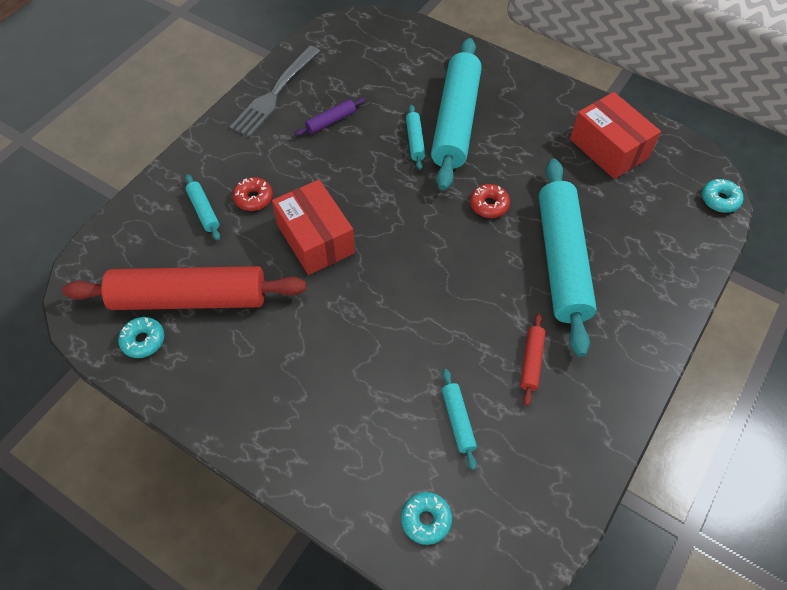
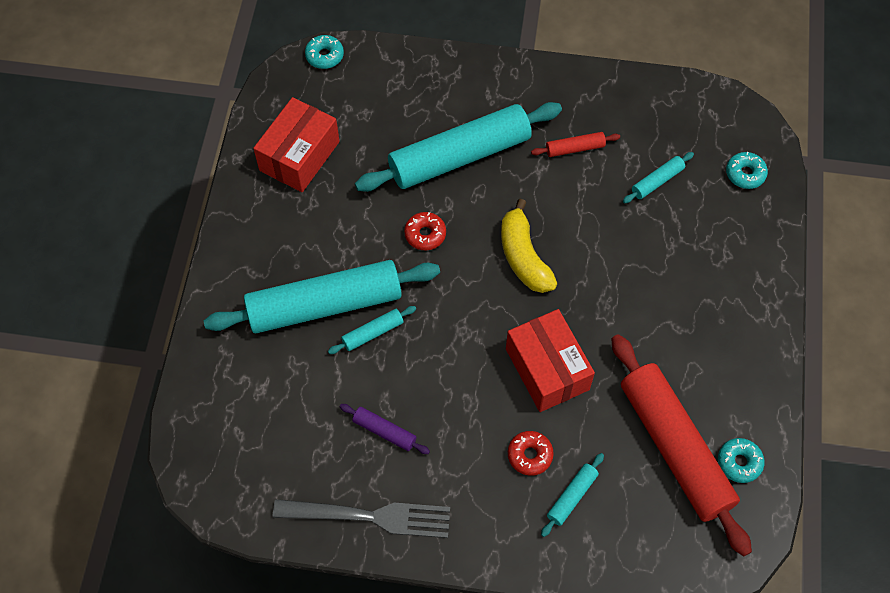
camera: 115 degrees left, 5 degrees up
(315, 239) = (547, 369): red box -> red box turned 60 degrees counterclockwise
(430, 267) = (524, 257): none -> yellow banana

